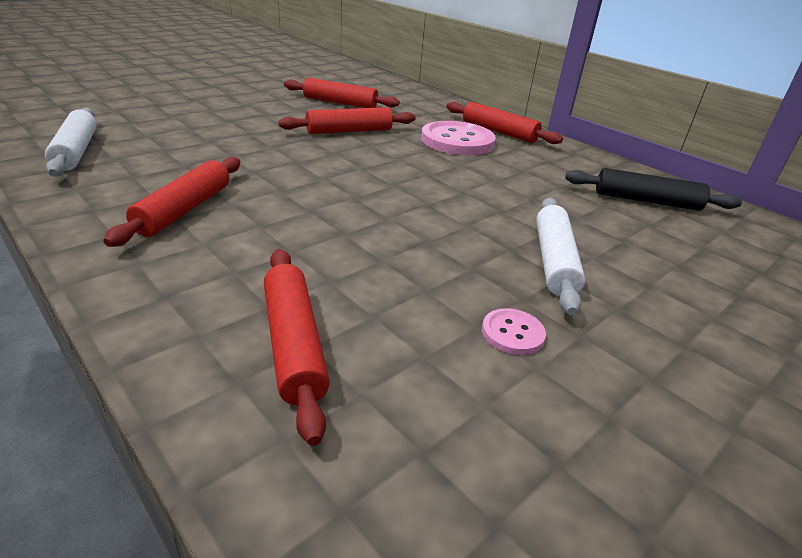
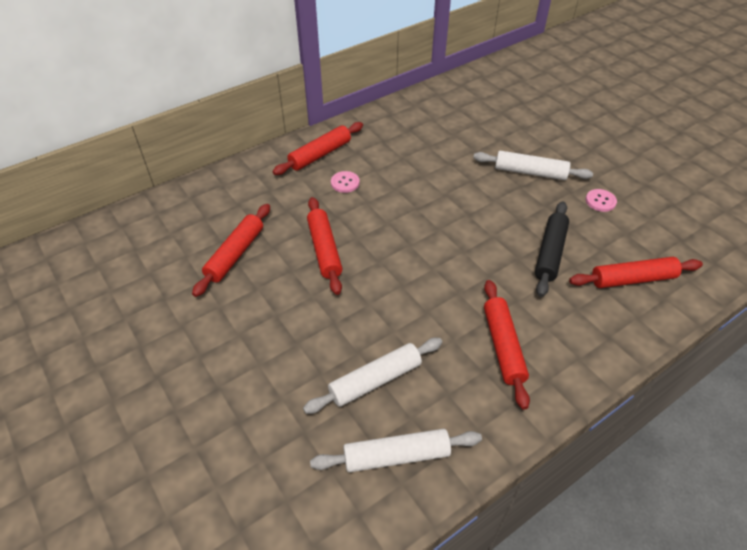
camera: 80 degrees left, 15 degrees up
(170, 146) = (375, 380): none -> white rolling pin
(185, 209) = (503, 346): red rolling pin -> red rolling pin turned 60 degrees clockwise
(457, 141) = (345, 183): pink button -> pink button, size x0.46
(646, 201) = (445, 115): black rolling pin -> black rolling pin (550, 253)

